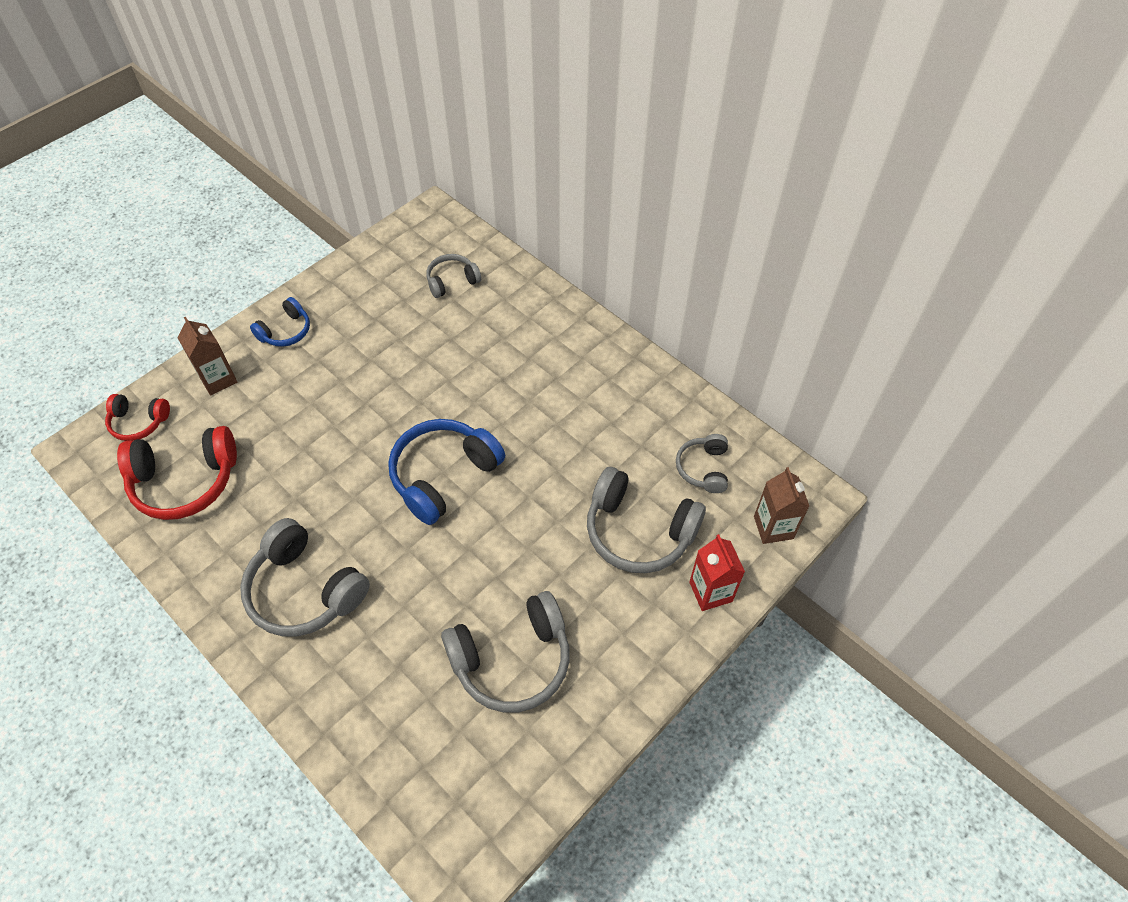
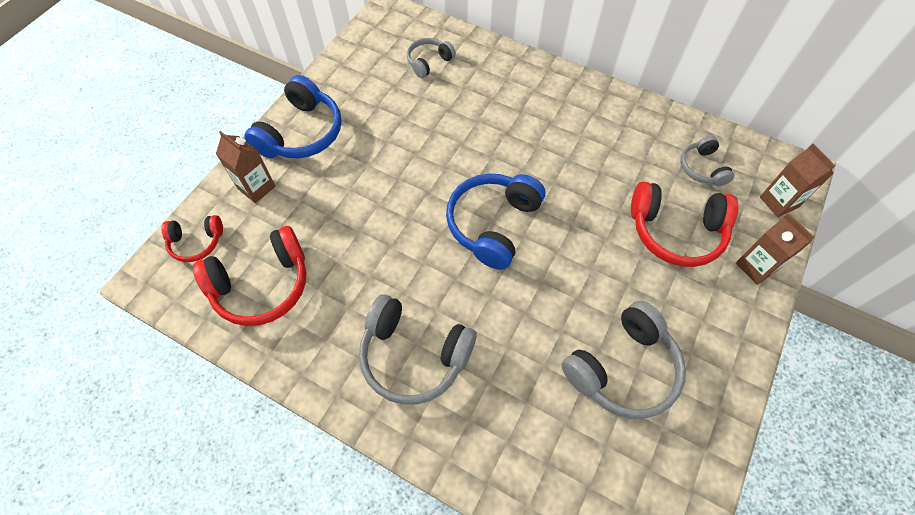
camera: 15 degrees left, 5 degrees up
(286, 331) = (301, 133): blue headphones -> blue headphones, size x1.79
(639, 531) = (675, 231): grey headphones -> red headphones
(710, 591) = (756, 267): red carton -> brown carton

